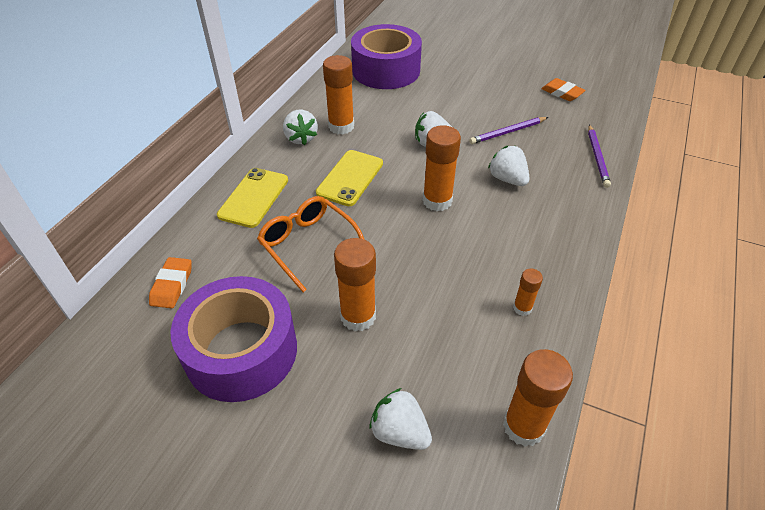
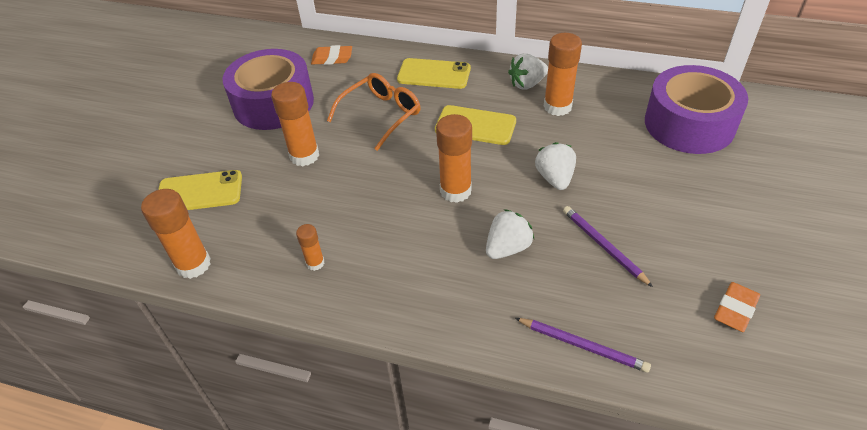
camera: 85 degrees right, 0 degrees up
(400, 432) = (199, 192): white strawberry -> yellow phone
(597, 157) = (582, 345): purple pencil -> purple pencil turned 150 degrees counterclockwise

